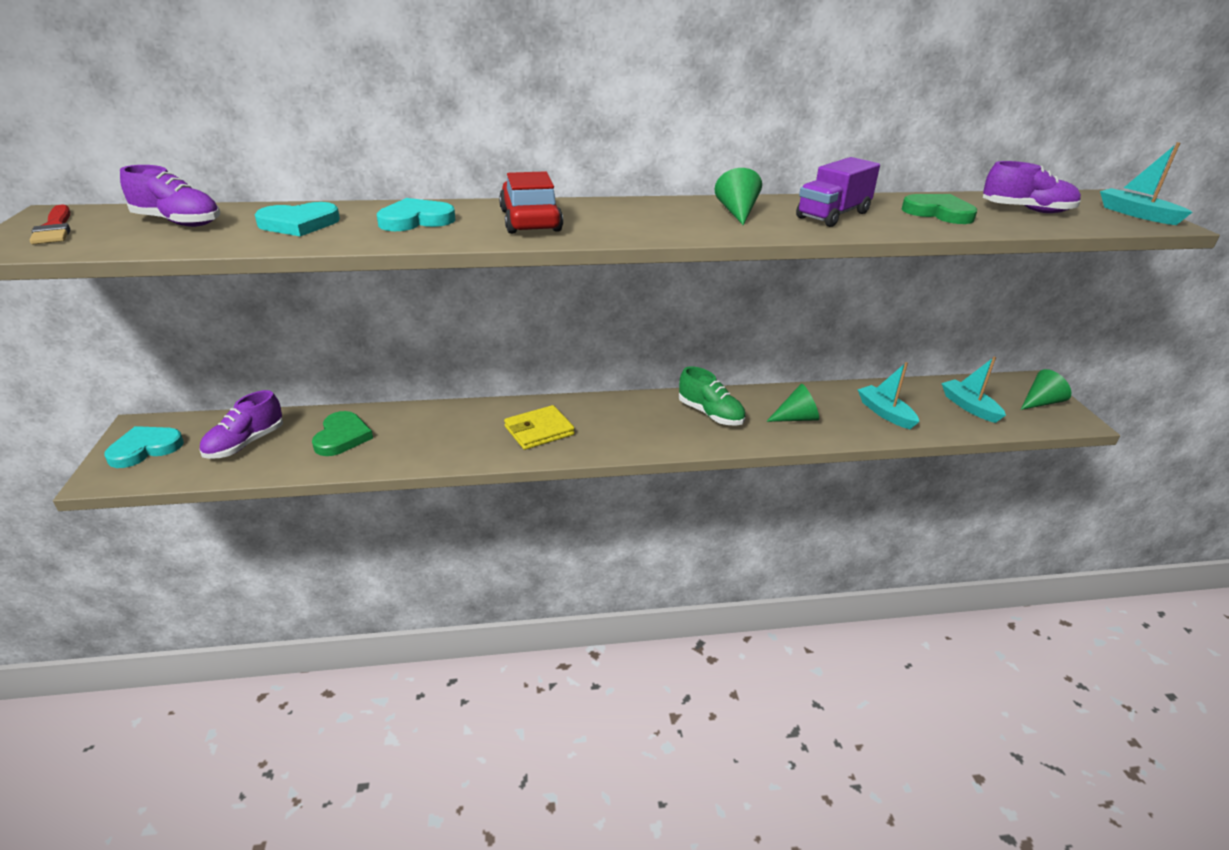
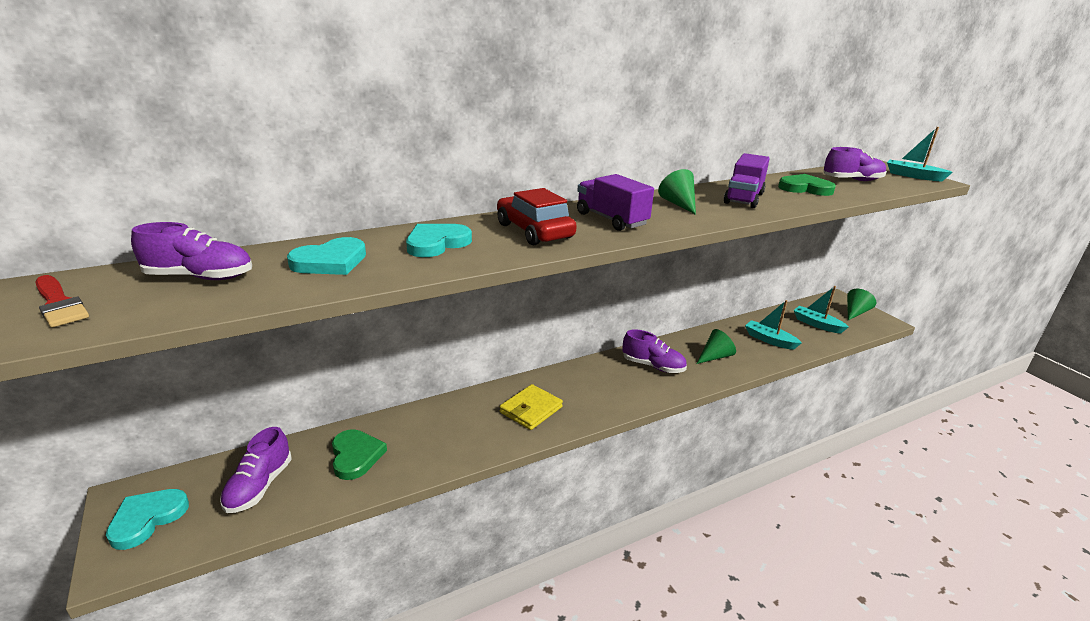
camera: 20 degrees left, 5 degrees down
(632, 219) = (611, 219): none -> purple truck
(710, 414) = (653, 366): green shoe -> purple shoe

